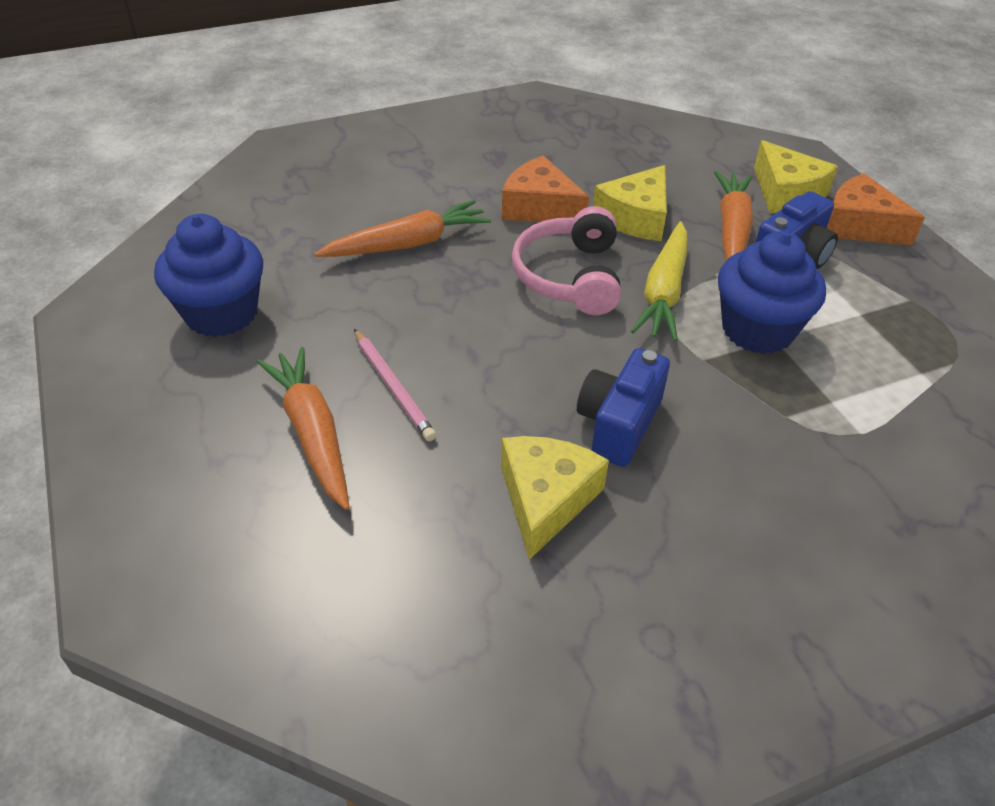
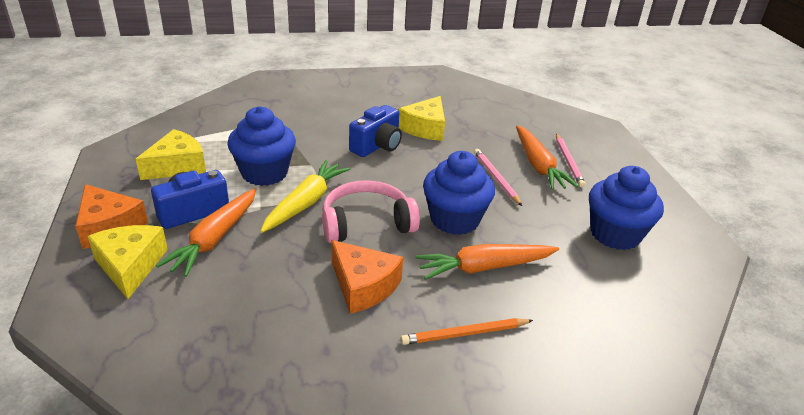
camera: 170 degrees left, 10 degrees down
(249, 455) = (568, 162): none -> pink pencil
(425, 182) = (465, 334): none -> orange pencil
(452, 299) = (454, 220): none -> blue cupcake
(569, 276) = (366, 223): pink headphones -> pink headphones turned 120 degrees counterclockwise
(635, 217) = (284, 262): yellow cheese -> yellow cheese (177, 166)

